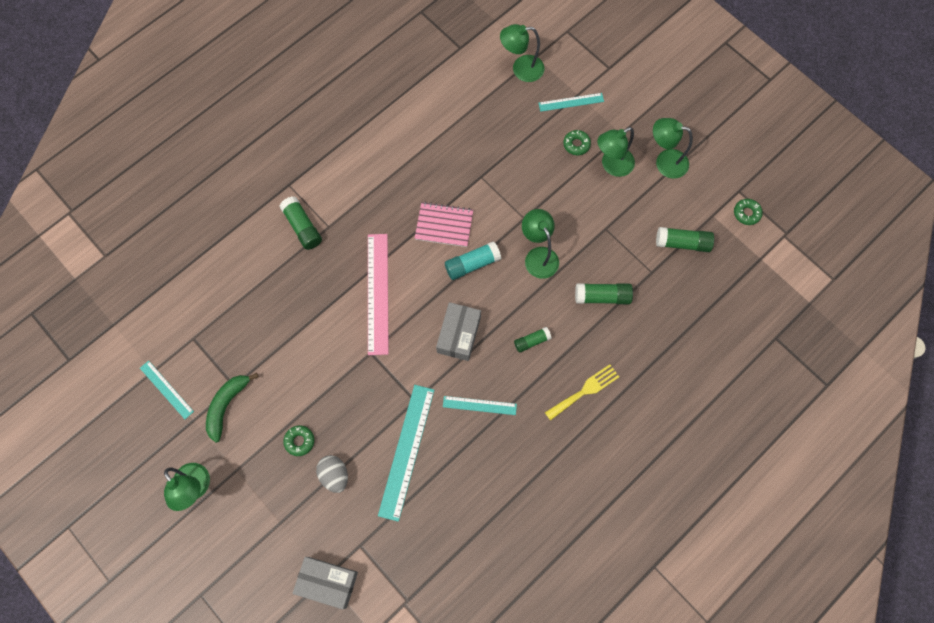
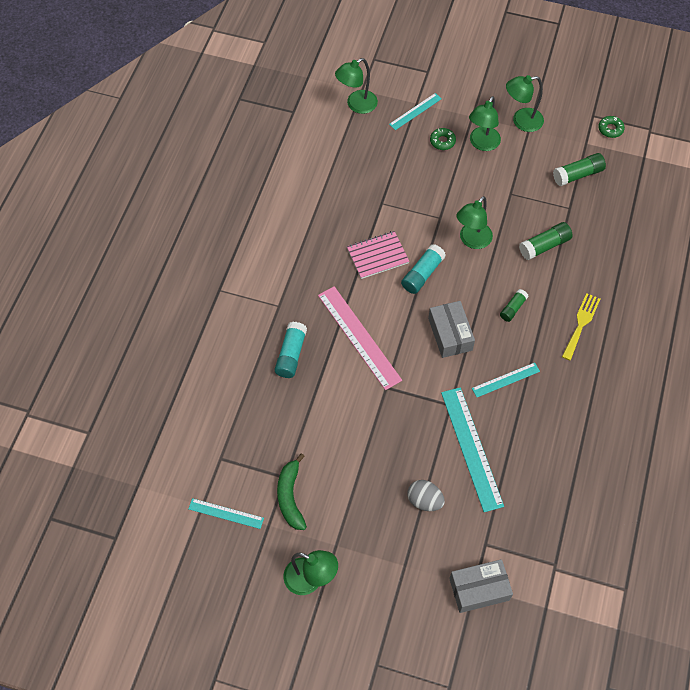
camera: 30 degrees left, 10 degrees down
(299, 441) = (375, 490): green donut -> none
(302, 227) = (256, 318): green glue stick -> none
(310, 277) = (291, 354): none -> turquoise glue stick
(538, 256) = (472, 240): green lamp -> green lamp turned 90 degrees counterclockwise

